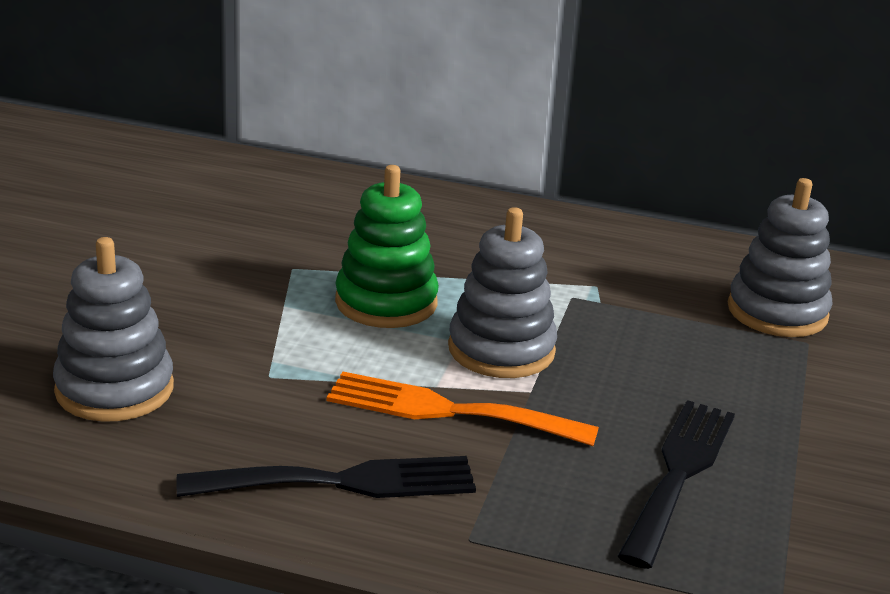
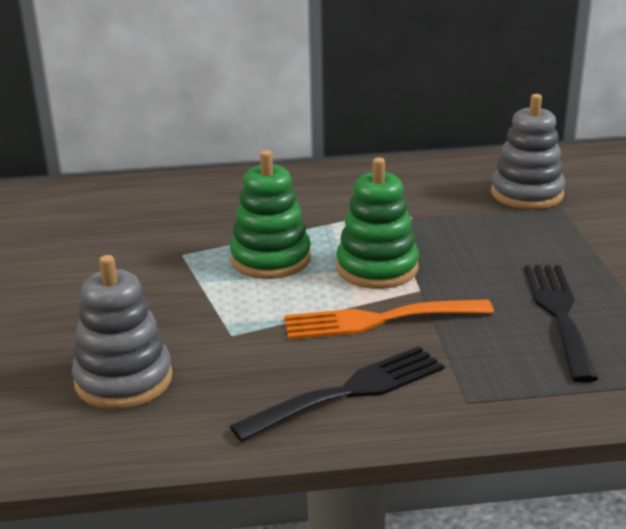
camera: 20 degrees left, 0 degrees up
(501, 350) = (377, 268): grey stacking toy -> green stacking toy

